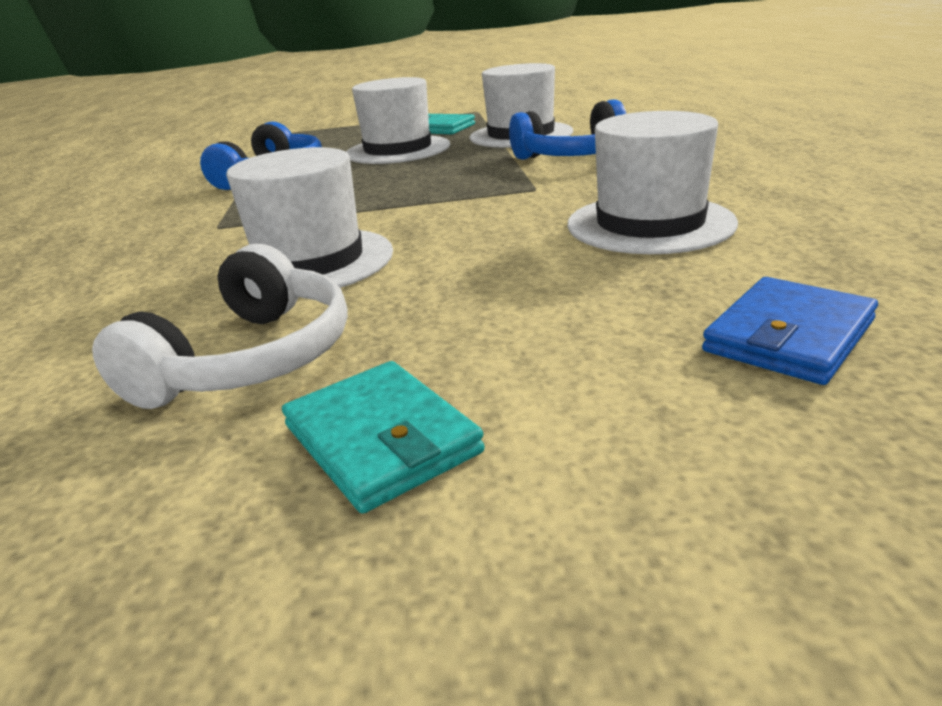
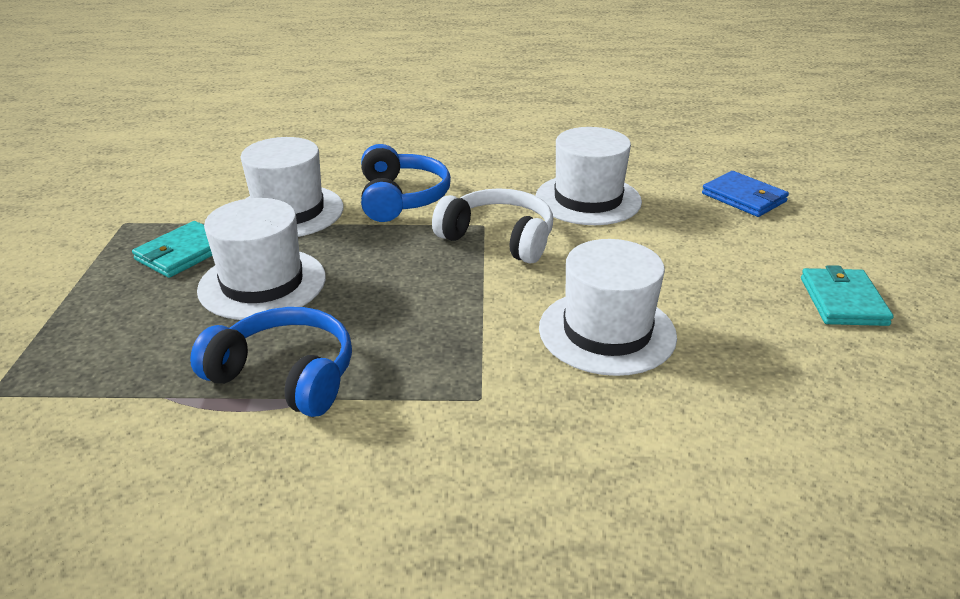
camera: 85 degrees left, 5 degrees up
(250, 359) = (768, 348): white headphones -> white headphones (498, 238)
(381, 439) = (843, 301): turquoise wallet -> turquoise wallet turned 60 degrees counterclockwise

